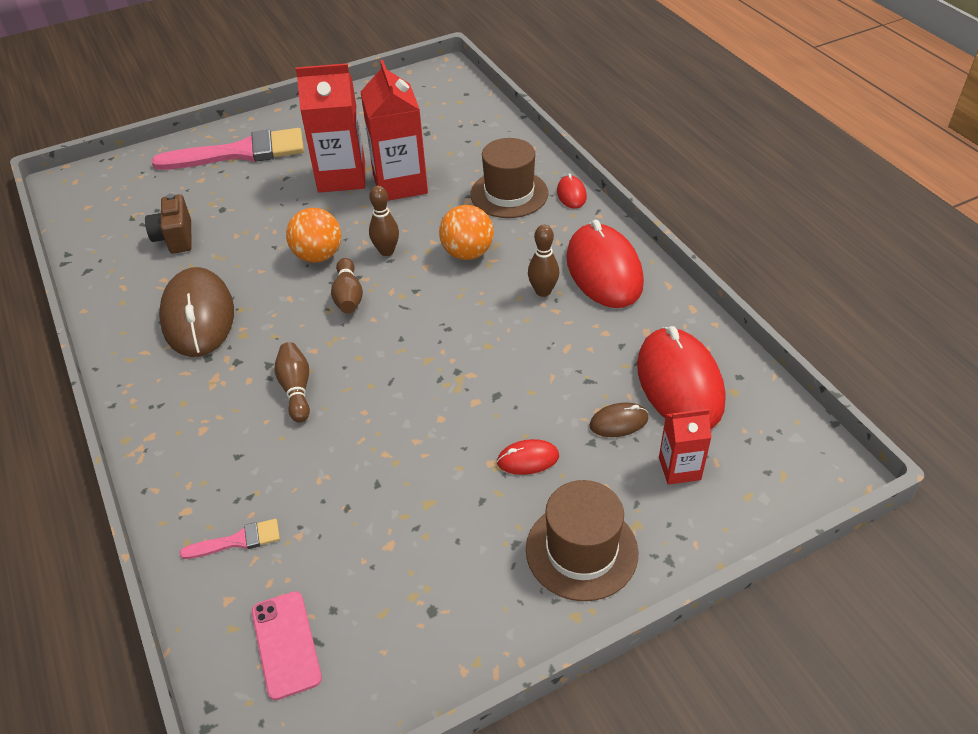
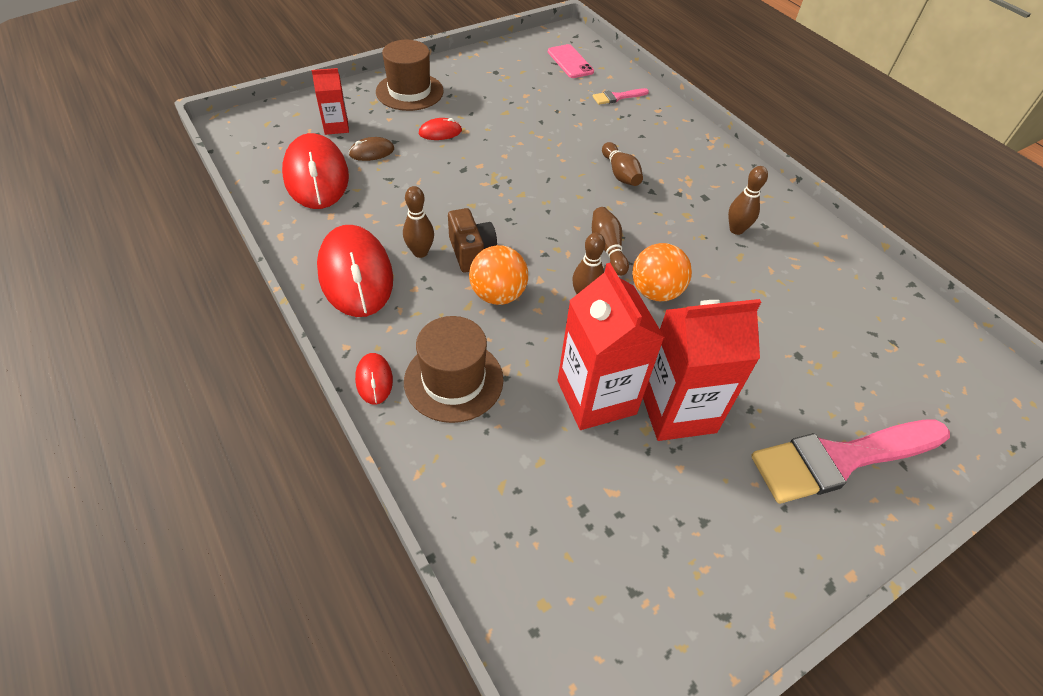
camera: 170 degrees right, 5 degrees up
(175, 238) = (821, 313): brown camera -> brown camera (471, 252)
(198, 316) = (736, 230): brown mouse -> brown bowling pin

